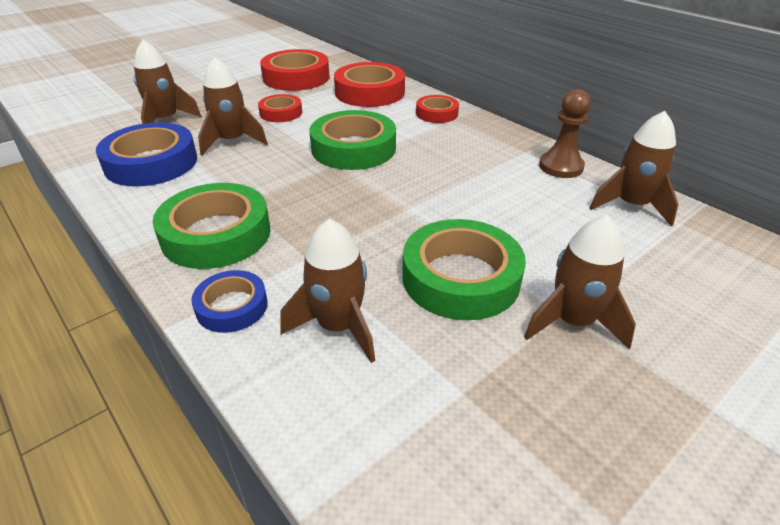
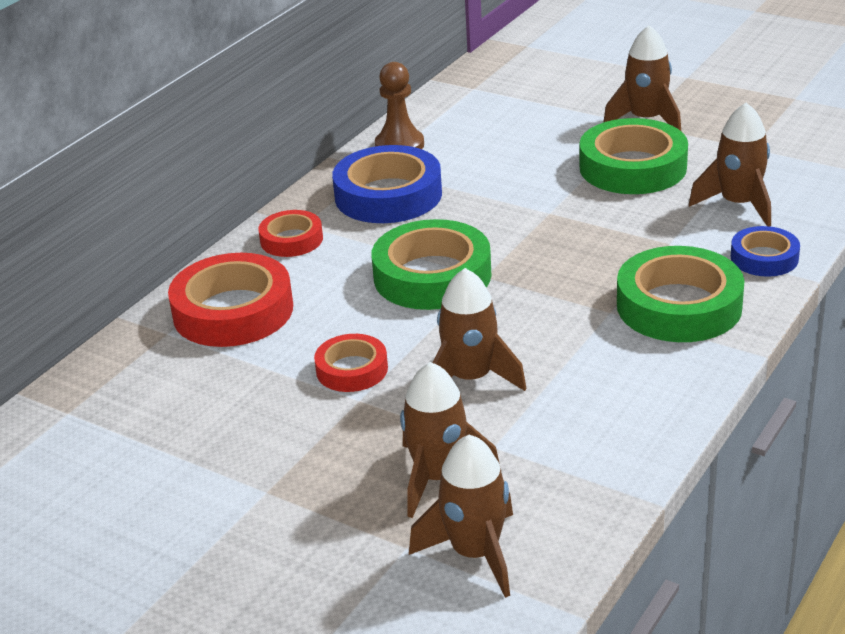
camera: 105 degrees left, 5 degrees down
(151, 163) = (575, 423): blue tape -> blue tape (388, 195)
(296, 77) = (191, 405): red tape -> none
(631, 205) = (458, 108): brown rocket -> brown rocket (475, 553)

